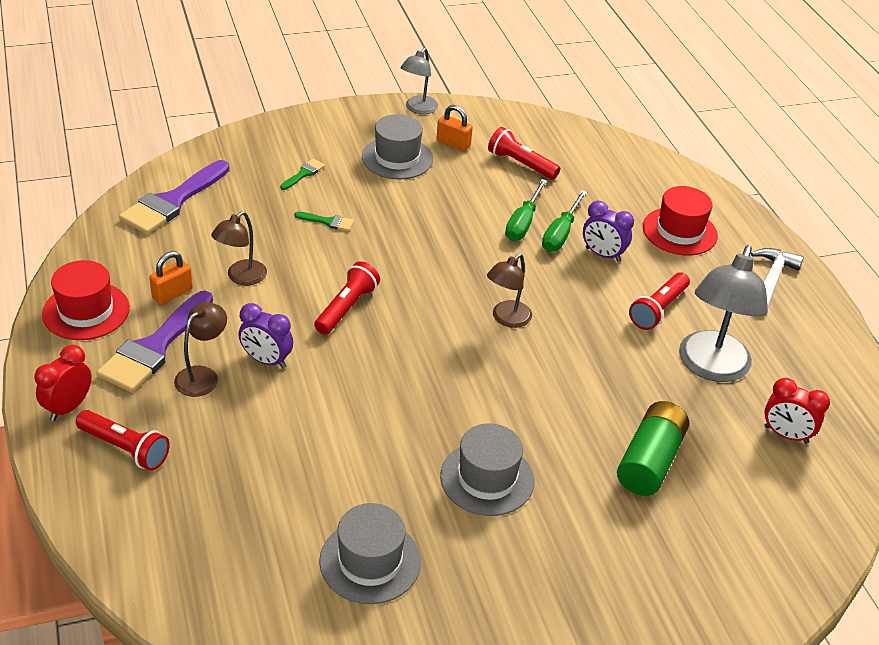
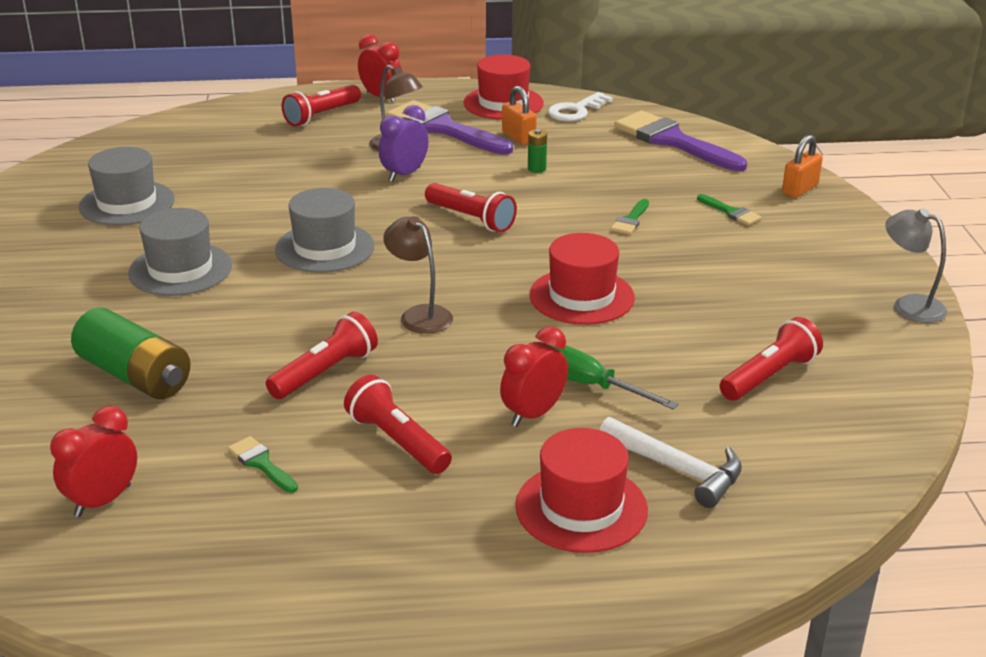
camera: 105 degrees right, 10 degrees down
(105, 261) = (576, 111): none -> white key
(241, 277) = (536, 169): brown lamp -> green battery
(397, 158) = (773, 276): grey hat -> grey hat (325, 248)
(453, 144) = (817, 324): orange padlock -> orange padlock (800, 189)
(453, 241) = (581, 296): none -> red hat
(523, 223) = (617, 356): green screwdriver -> none
(600, 356) = (325, 372): none -> red flashlight
(602, 255) = (533, 414): purple clock -> red clock
(711, 367) = (261, 463): grey lamp -> green brush
(771, 279) = (433, 587): white hammer -> white hammer (678, 469)

